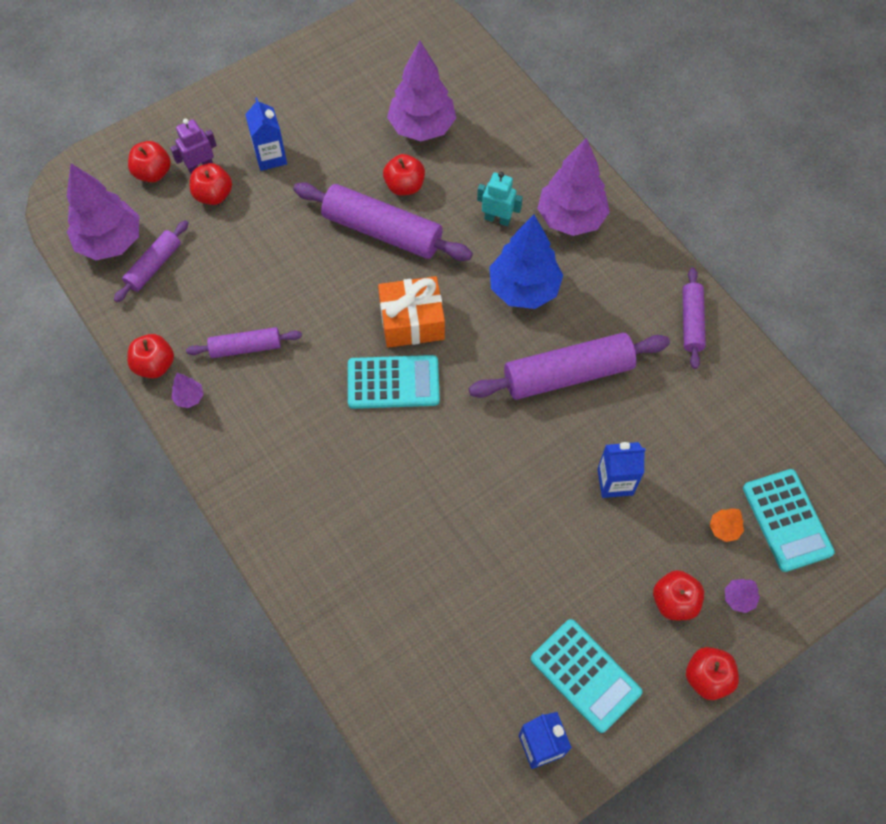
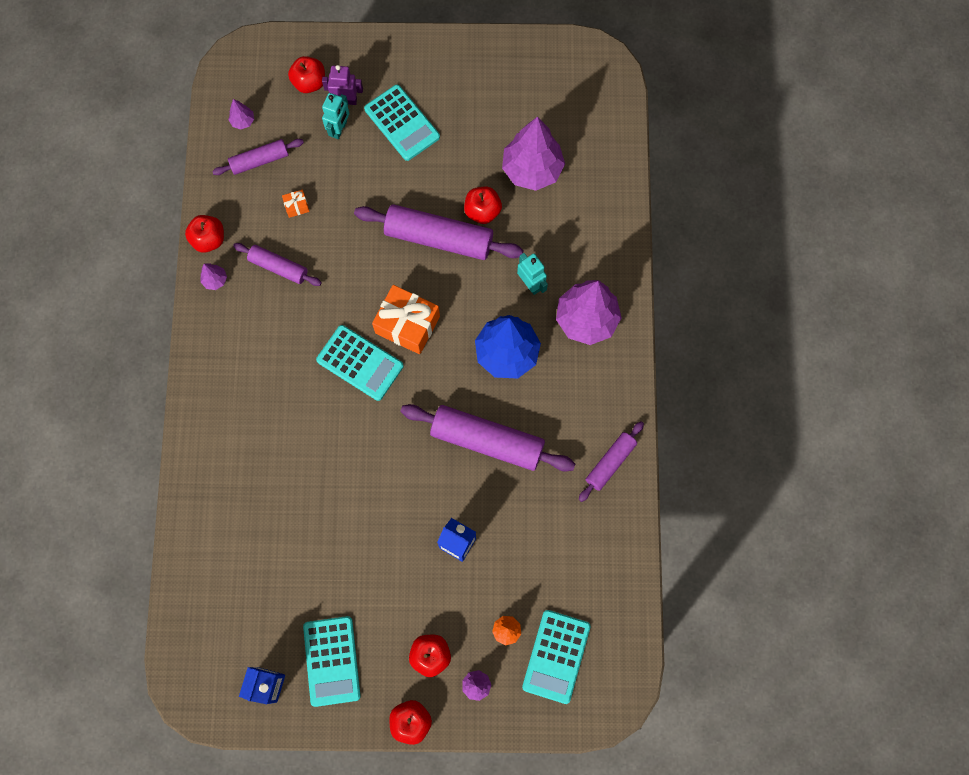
camera: 35 degrees right, 10 degrees up
(110, 242) = (243, 121): purple tree -> purple tree, size x0.42
(213, 195) = (339, 129): red apple -> turquoise robot
(222, 284) = (296, 206): none -> orange gift
(270, 157) = (402, 123): blue carton -> turquoise calculator
(382, 231) = (439, 238): purple rolling pin -> purple rolling pin turned 45 degrees counterclockwise

